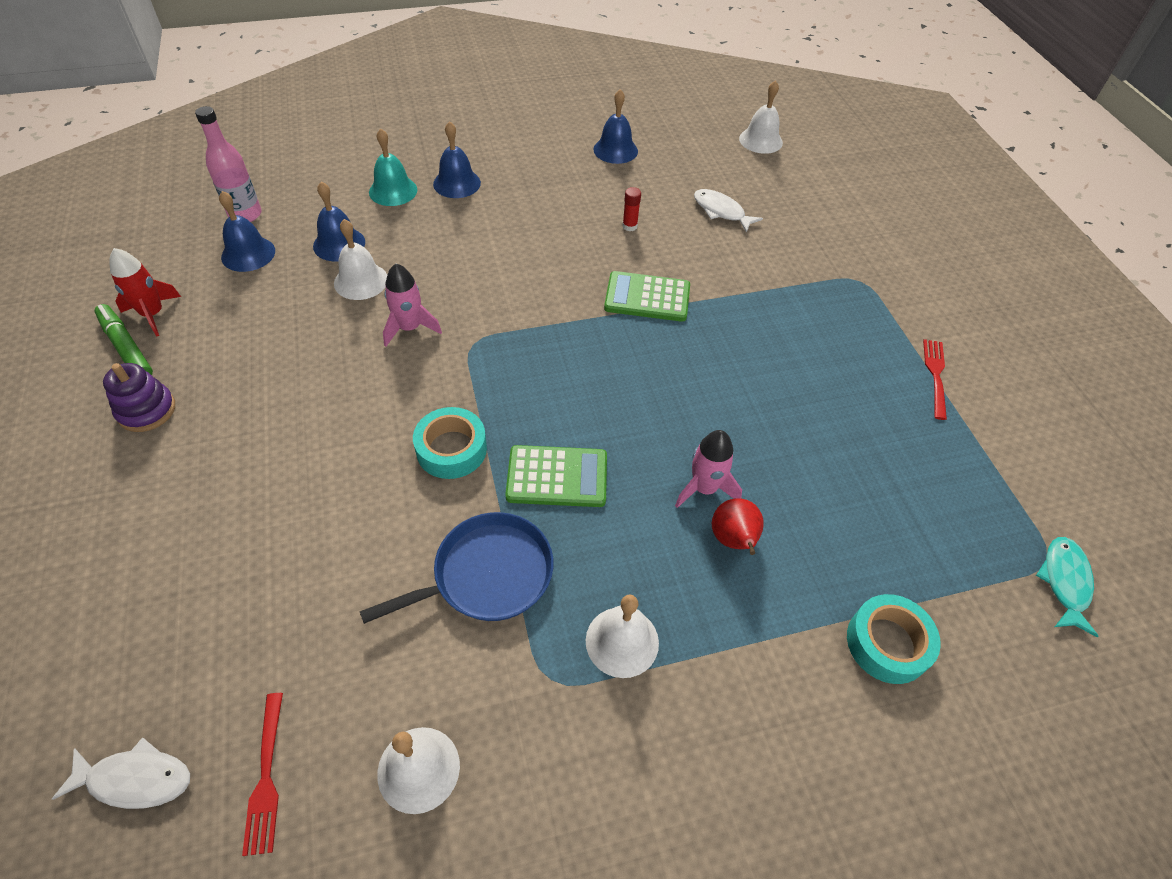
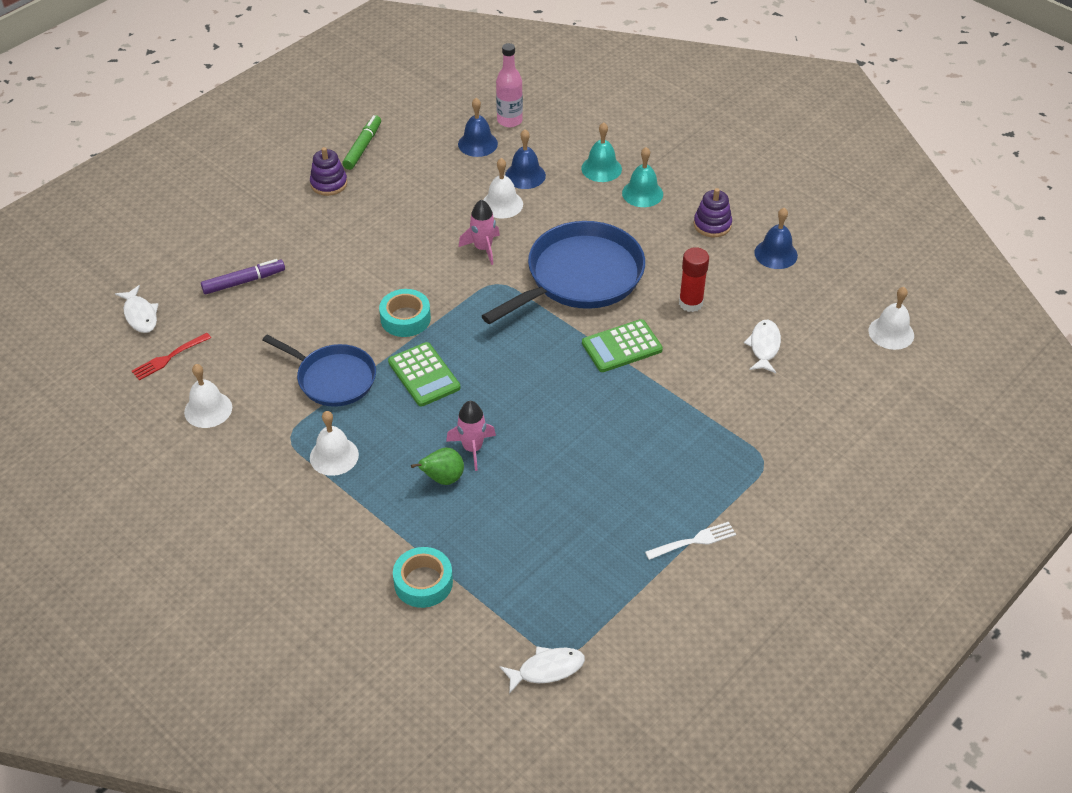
camera: 60 degrees right, 5 degrees down
(153, 314) = (395, 140): red rocket -> none
(215, 594) = (244, 281): none -> purple marker
(457, 183) = (642, 193): blue bell -> turquoise bell
(525, 278) = (580, 276): none -> blue pan
(543, 165) = (712, 225): none -> purple stacking toy
(629, 226) = (690, 303): red glue stick -> red glue stick, size x1.77
(647, 297) = (622, 346): green calculator -> green calculator turned 90 degrees counterclockwise
(733, 540) = (443, 479): red pear -> green pear
(935, 376) = (693, 541): red fork -> white fork
(1065, 582) = (547, 669): turquoise fish -> white fish

